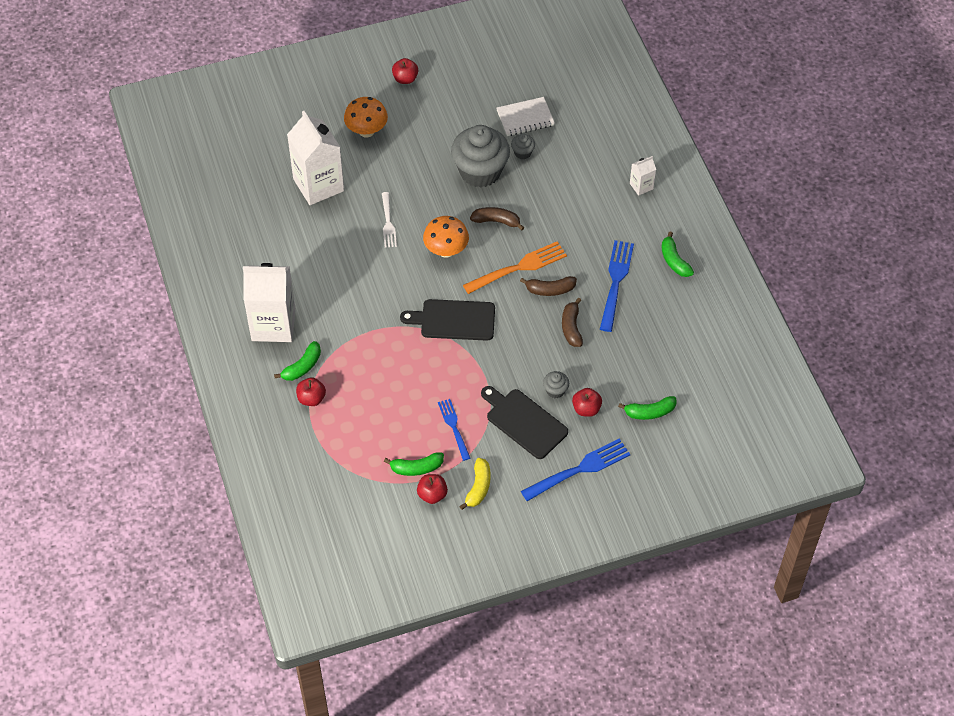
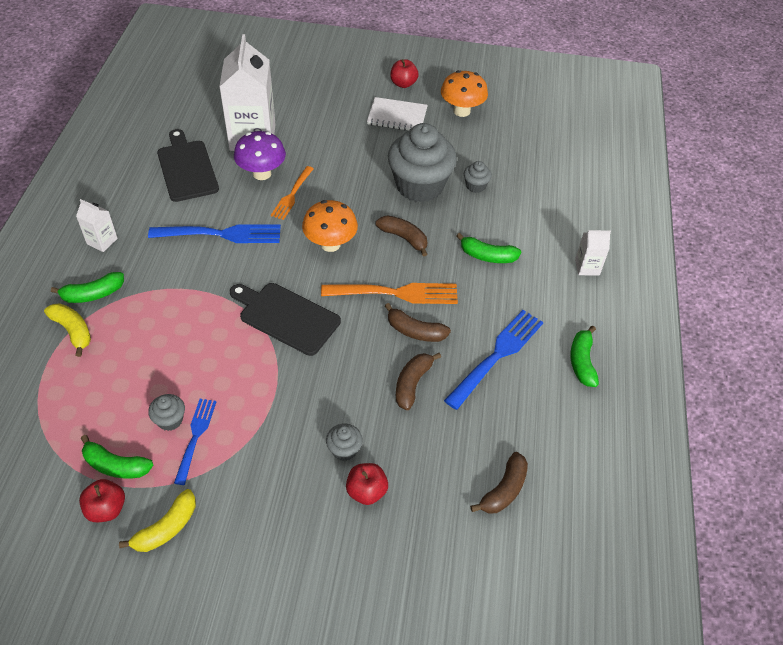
camera: 25 degrees right, 5 degrees down
(273, 325) = (102, 241): white carton -> white carton, size x0.45
(311, 398) = (73, 331): red apple -> yellow banana
(350, 214) = (262, 173): none -> purple mushroom
(366, 131) = (334, 111): orange mushroom -> orange mushroom (461, 111)
(388, 222) = (292, 194): white fork -> orange fork
(428, 425) = (170, 420): none -> grey cupcake
(524, 422) = (281, 471): black cutting board -> black cutting board (187, 168)
(525, 118) = (499, 157): white notebook -> white notebook (397, 116)
(579, 470) = (304, 569): blue fork -> blue fork (220, 234)
(649, 412) = (444, 535): green banana -> green banana (487, 256)
(670, 369) = (504, 490): none -> brown banana

